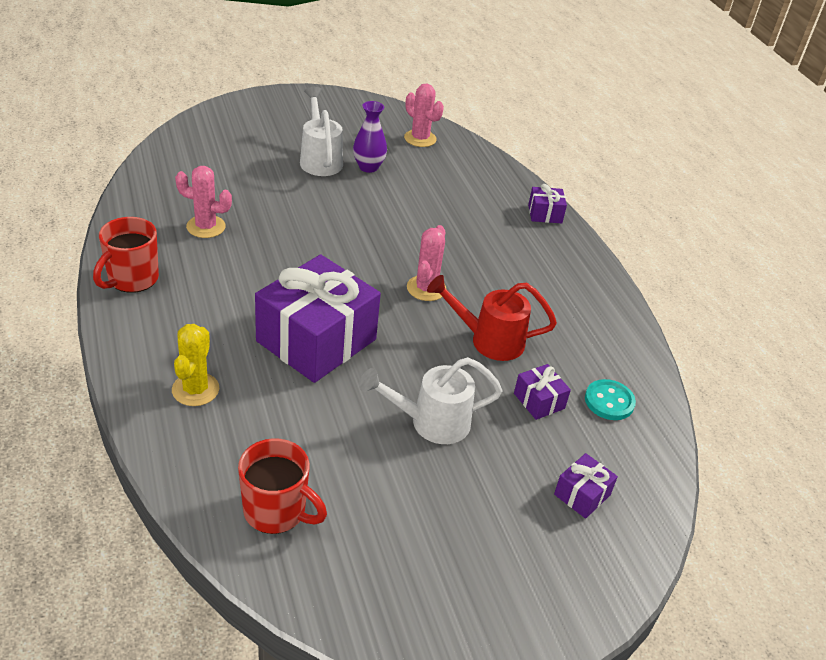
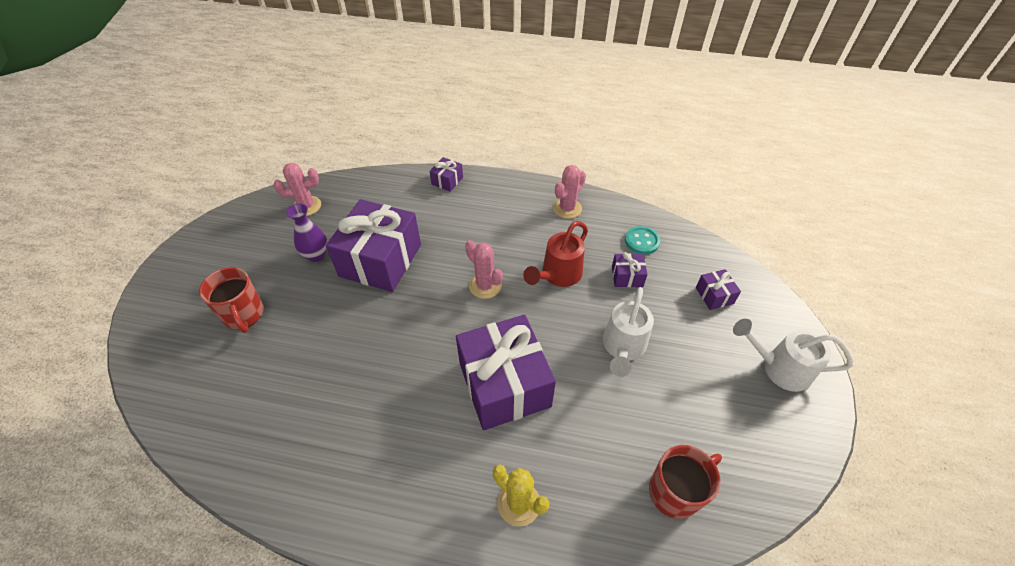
camera: 55 degrees left, 10 degrees up
(132, 279) = (341, 507): red mug -> red mug (244, 314)
(206, 227) = (308, 411): pink cactus -> pink cactus (567, 208)
(320, 159) = (279, 283): white watering can -> white watering can (779, 368)
(397, 207) = (380, 260): none -> purple gift

